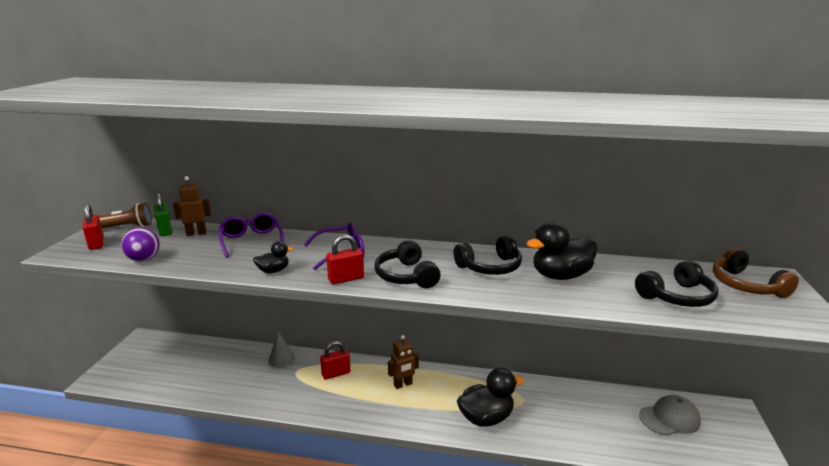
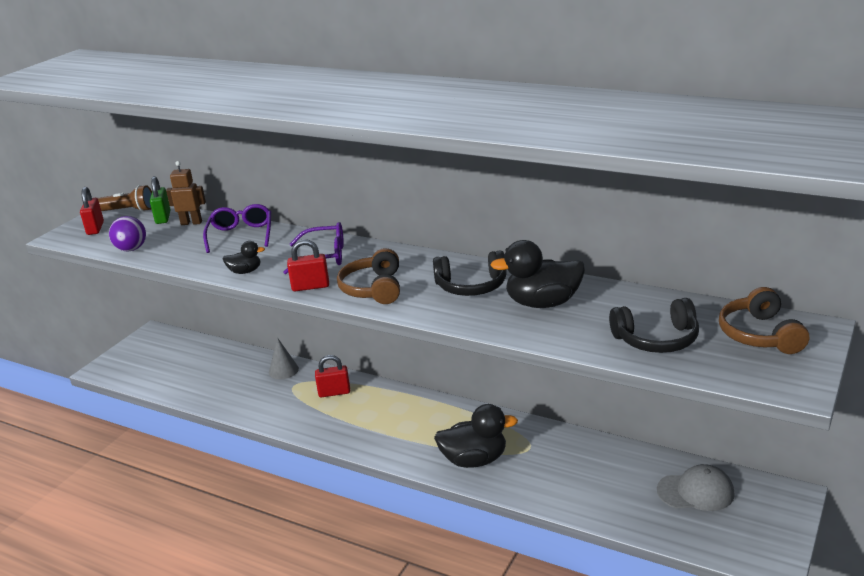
camera: 20 degrees right, 5 degrees up
(403, 384) = (401, 413): brown robot -> none
(406, 276) = (373, 289): black headphones -> brown headphones

